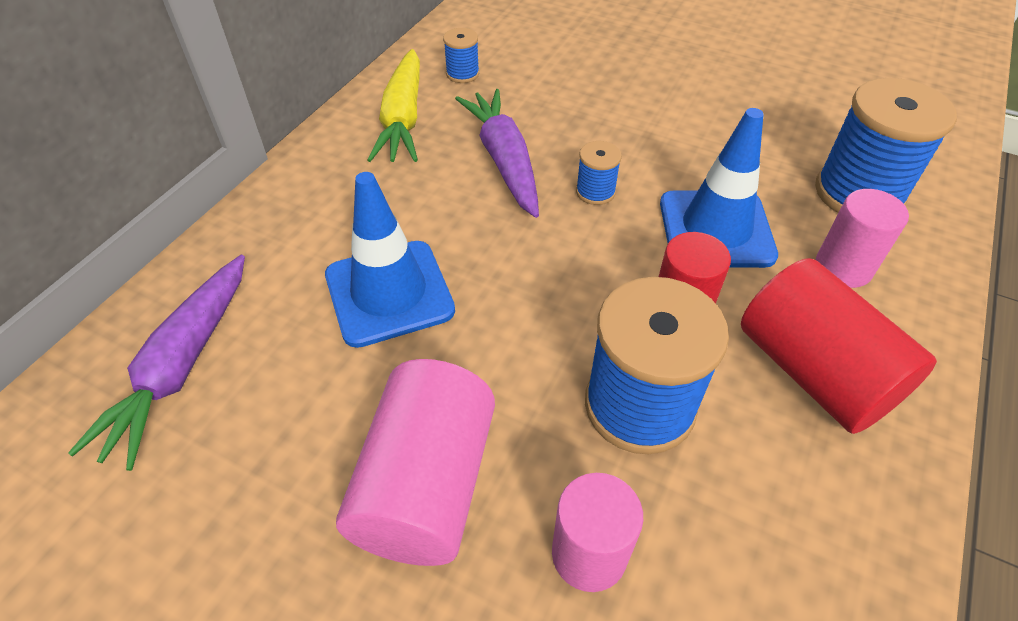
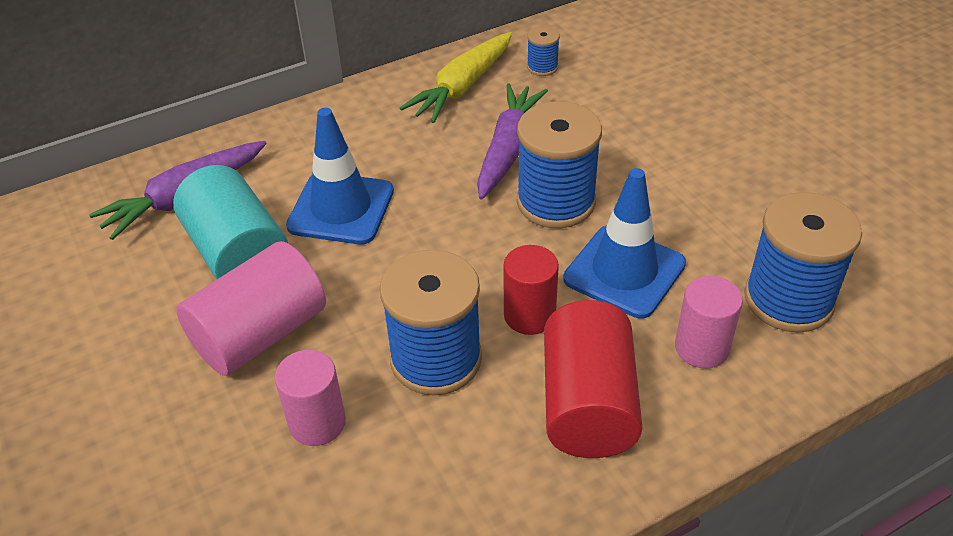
camera: 35 degrees right, 5 degrees down
(312, 401) = (238, 253): none -> turquoise cylinder
(595, 192) = (556, 202): blue spool -> blue spool, size x2.15

